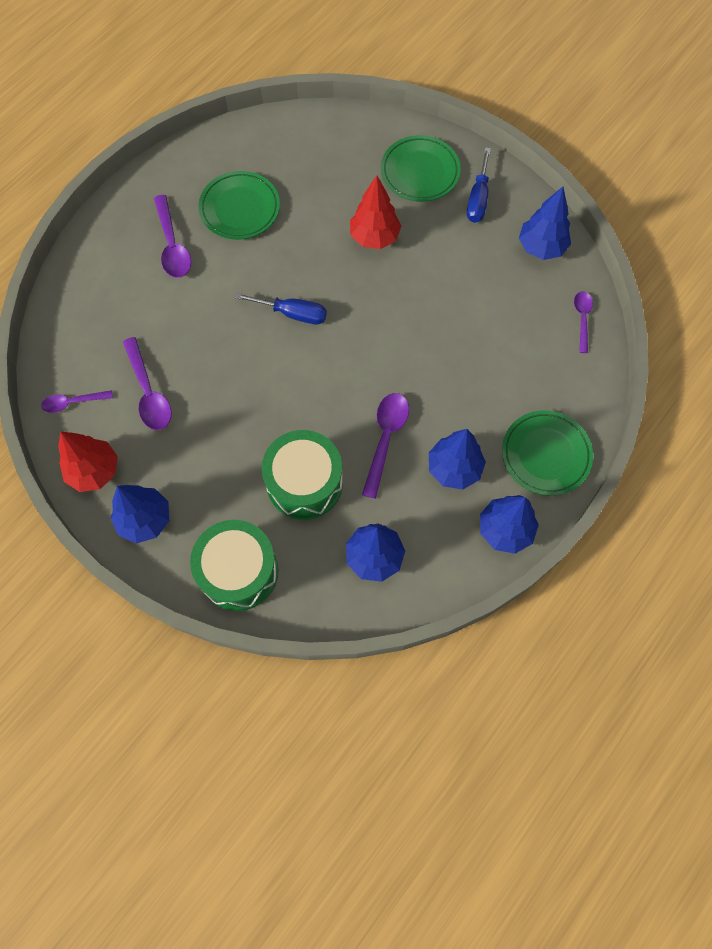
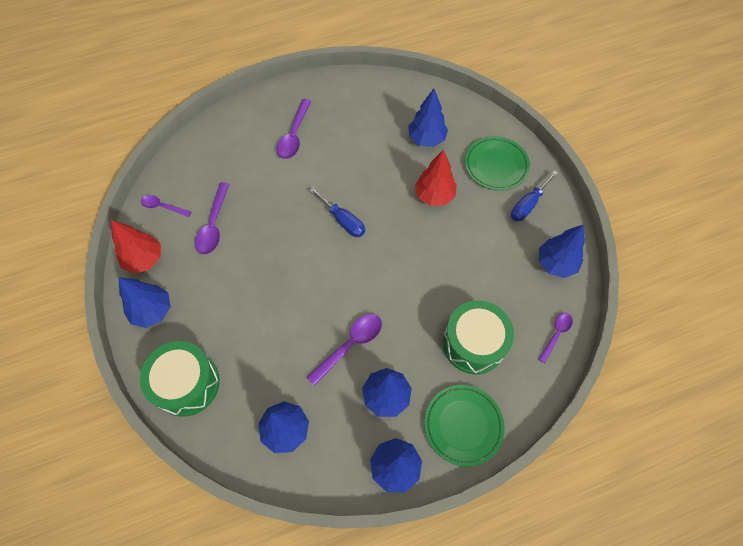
camera: 30 degrees right, 5 degrees down
(240, 209) = (354, 132): green plate -> none
(304, 483) = (273, 345): green drum -> green drum (473, 343)
(326, 177) = (426, 139): none -> blue tree

